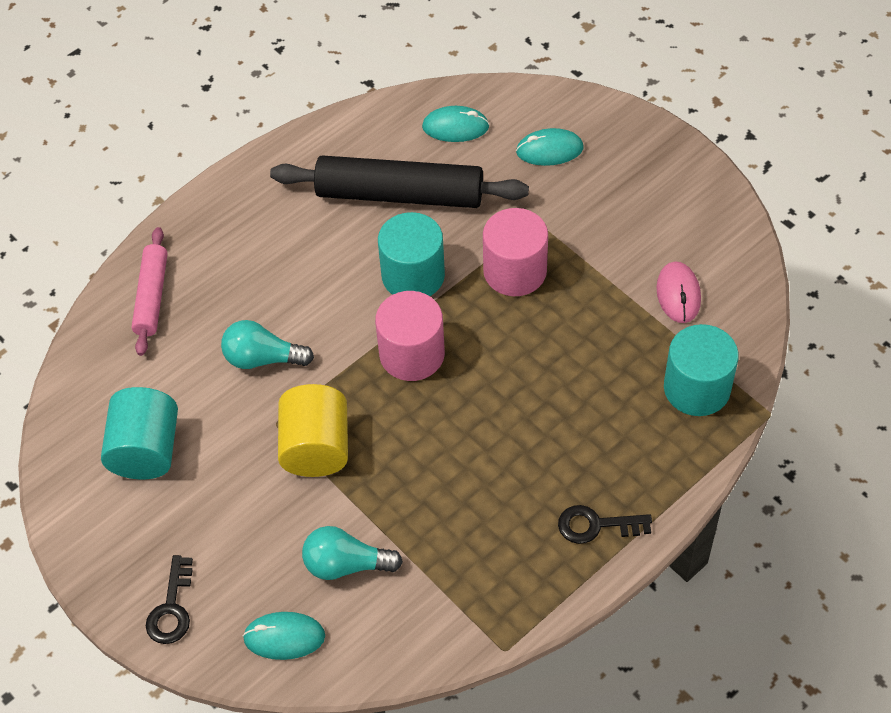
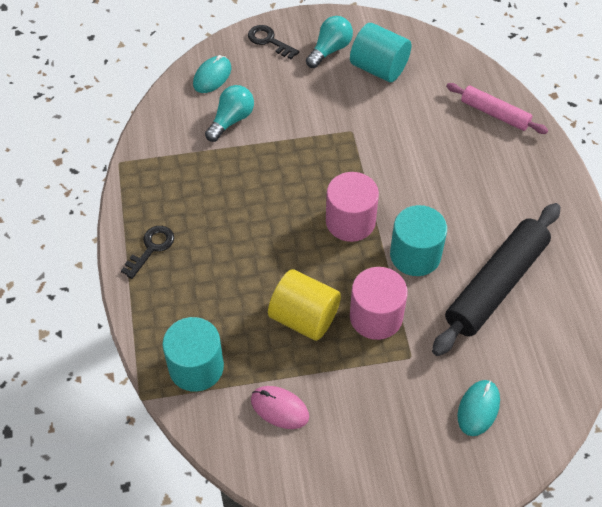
camera: 120 degrees right, 0 degrees up
(262, 358) = (405, 146): turquoise light bulb -> turquoise light bulb (330, 50)
(316, 447) = (319, 142): yellow cylinder -> yellow cylinder (304, 318)
(455, 127) = (544, 357): turquoise mouse -> none

